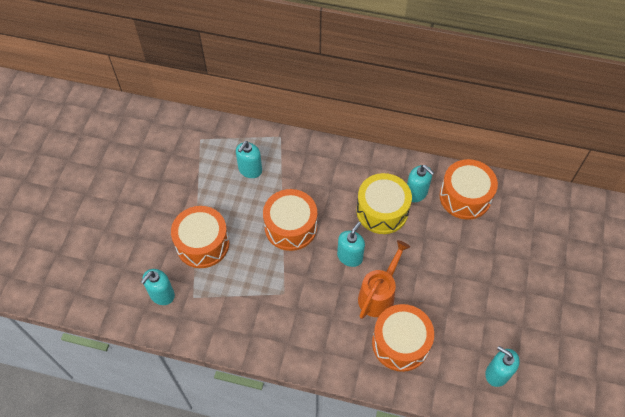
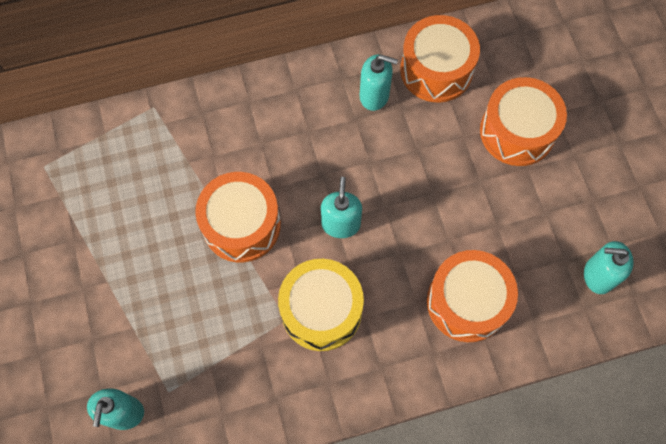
camera: 30 degrees left, 10 degrees up
(202, 244) = (137, 312): orange drum -> orange drum (517, 131)
(250, 170) = (140, 175): turquoise soap dispenser -> none
(379, 294) = (405, 254): orange watering can -> none
(382, 211) = (346, 141): yellow drum -> yellow drum (321, 310)

